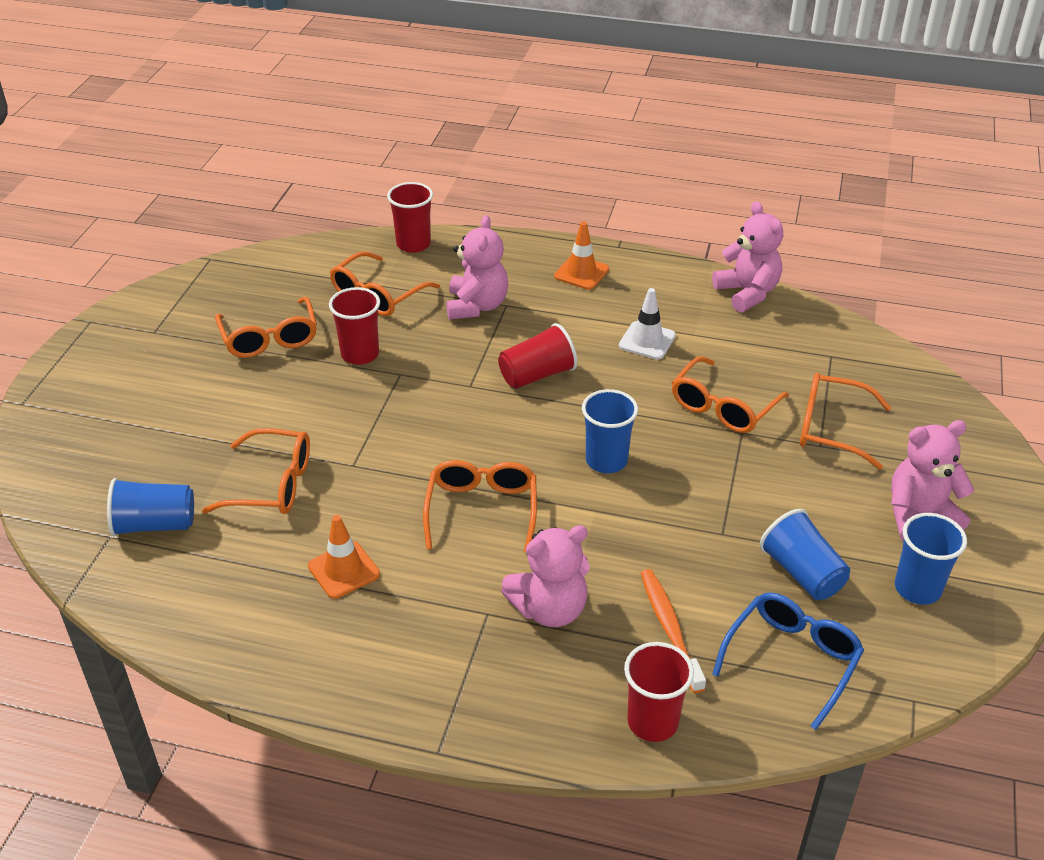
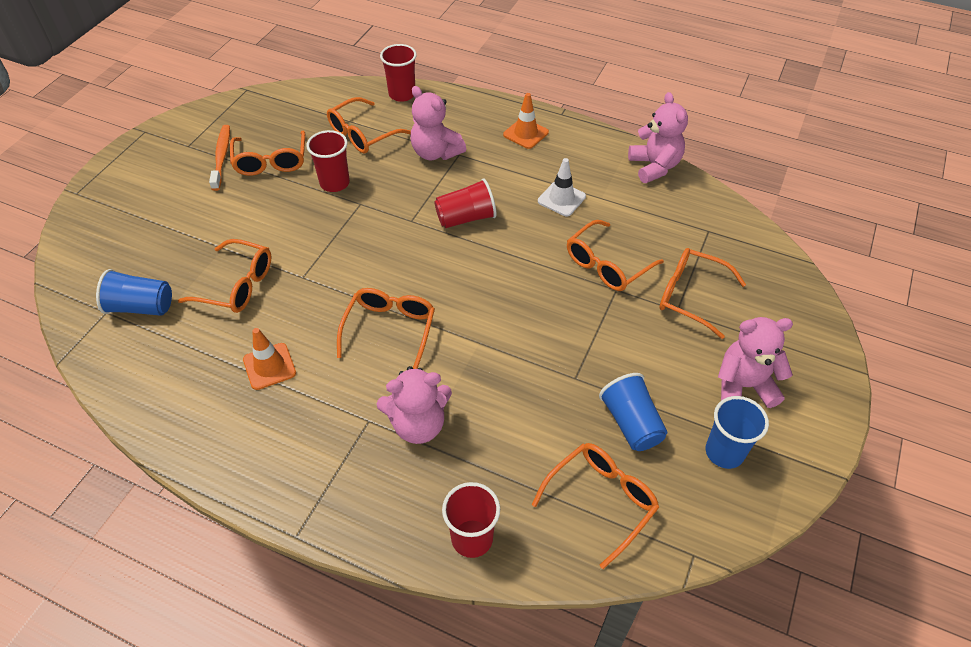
camera: 10 degrees right, 10 degrees up
(476, 306) = (435, 153): pink teddy bear -> pink teddy bear turned 120 degrees clockwise
(606, 460) = (500, 300): blue cup -> none
(669, 628) = (509, 456): orange toothbrush -> orange toothbrush (221, 157)
(792, 659) = (601, 500): blue glasses -> orange glasses

